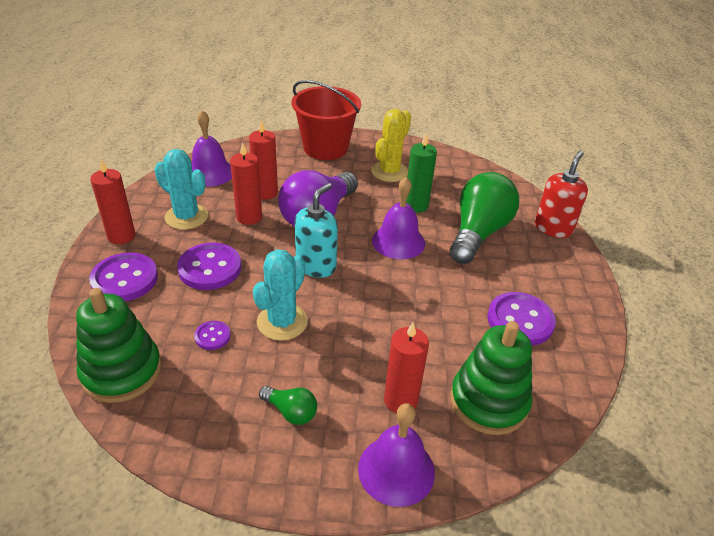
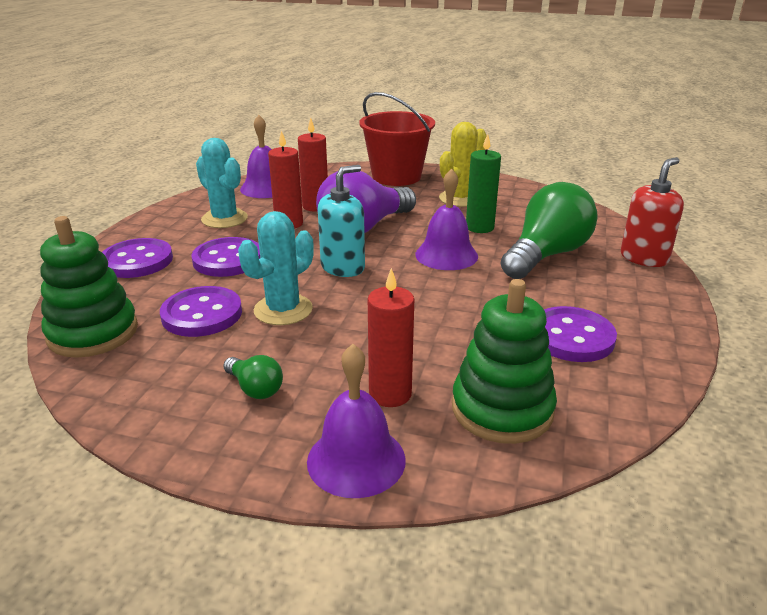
camera: 15 degrees right, 10 degrees down
(121, 236) = (152, 228): red candle -> none
(212, 336) = (202, 314): purple button -> purple button, size x1.98

